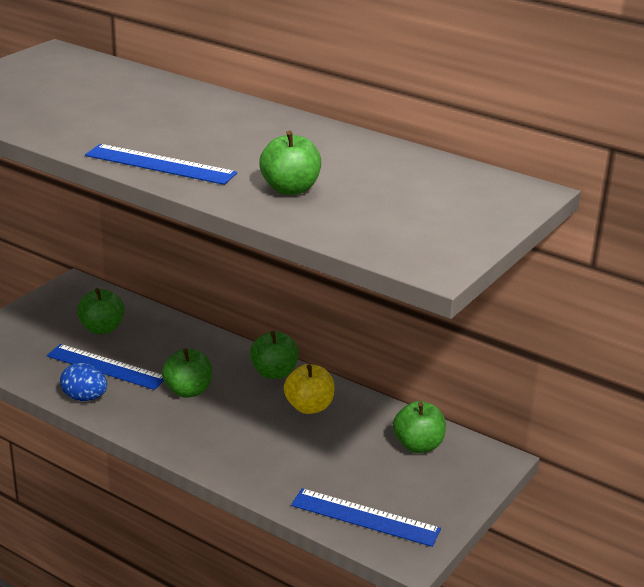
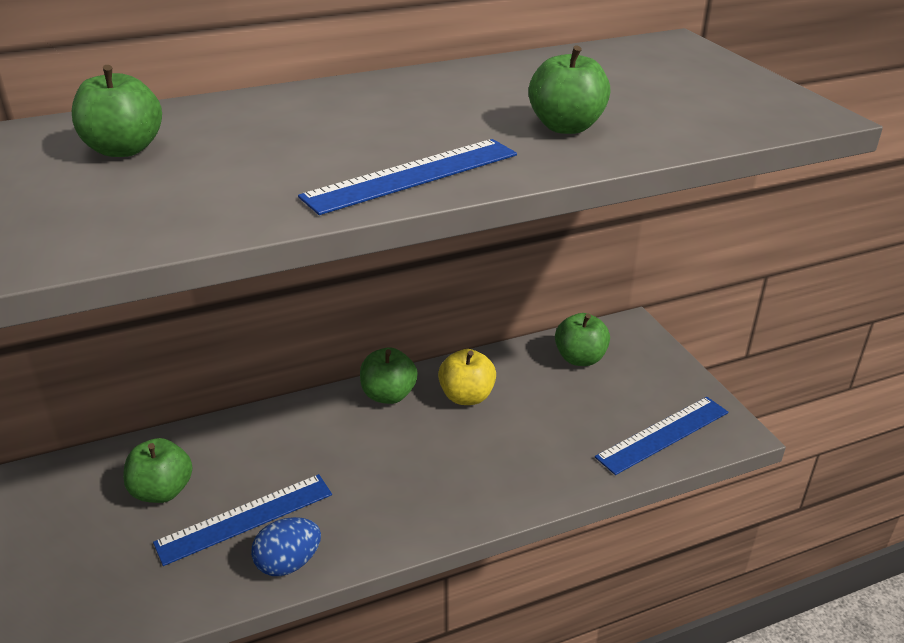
camera: 55 degrees left, 5 degrees up
(188, 391) = (360, 469): green apple -> green apple (124, 149)

